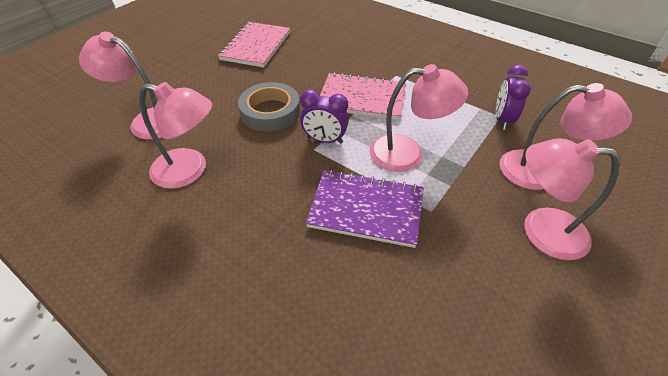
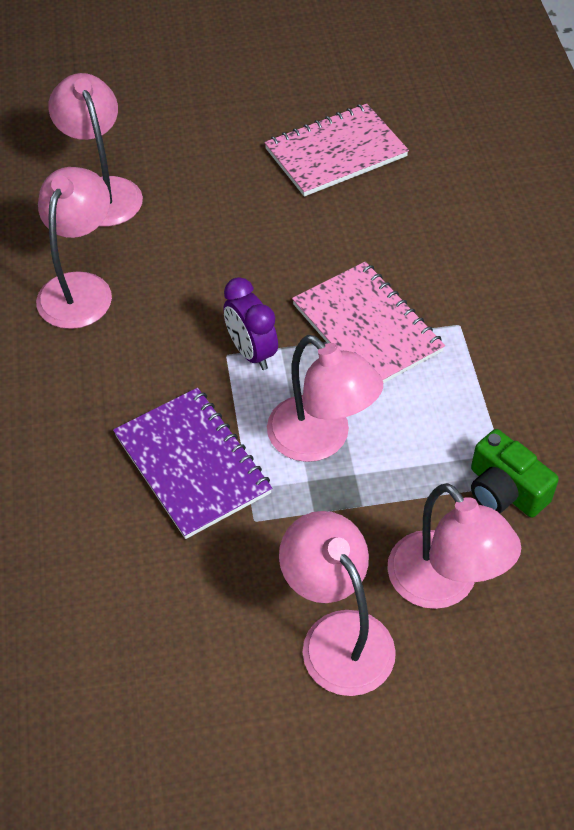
camera: 45 degrees right, 5 degrees up
(189, 170) = (80, 288): pink lamp -> pink lamp turned 135 degrees counterclockwise
(270, 111) = (238, 270): grey tape -> none
(502, 120) = (505, 490): purple clock -> green camera

